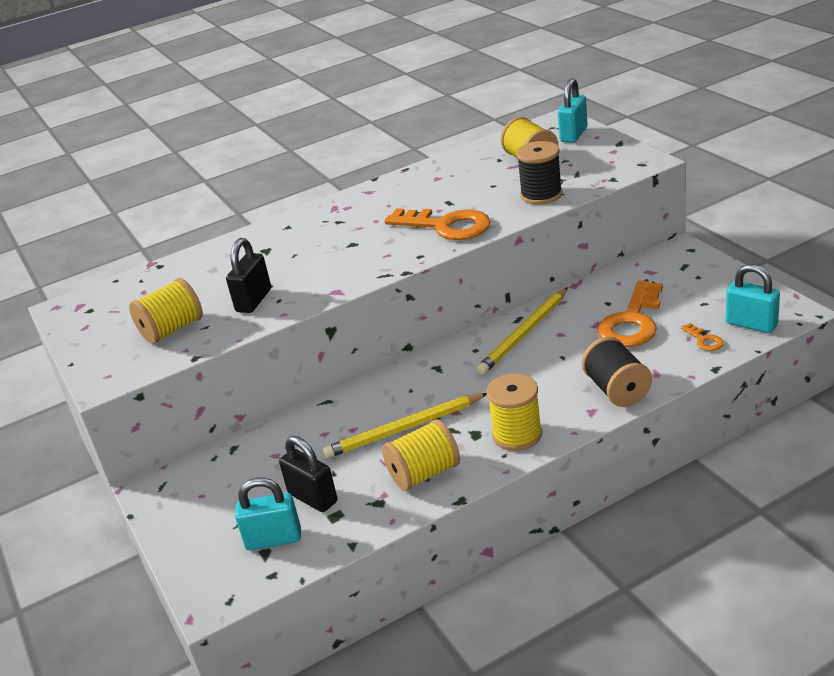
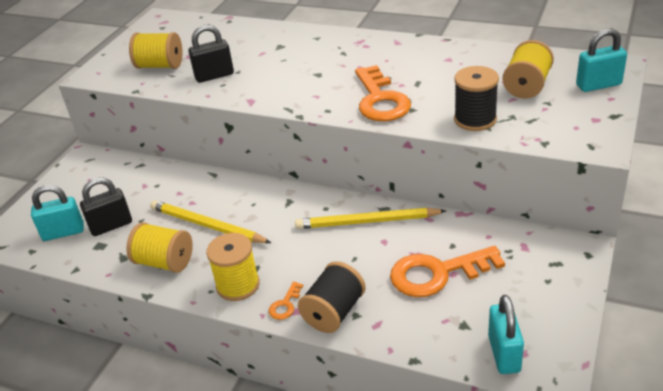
camera: 50 degrees right, 5 degrees up
(273, 539) = (63, 232): turquoise padlock -> turquoise padlock turned 60 degrees counterclockwise
(313, 498) = (111, 226): black padlock -> black padlock turned 60 degrees clockwise
(704, 340) = (450, 332): orange key -> orange key (285, 305)

